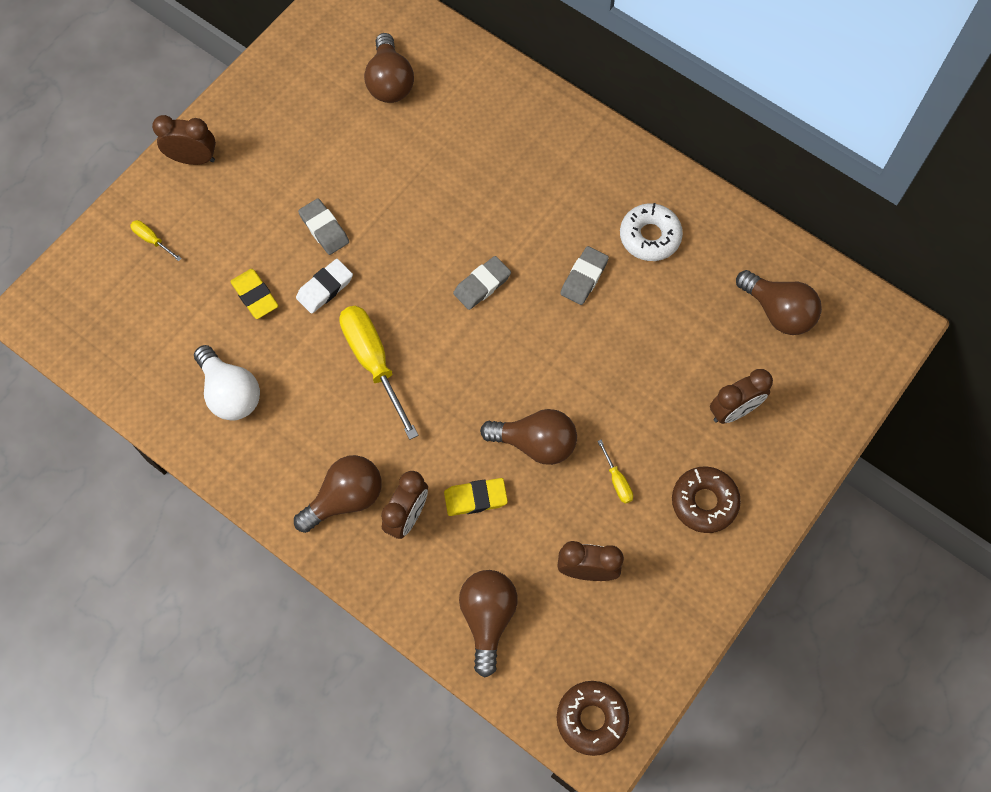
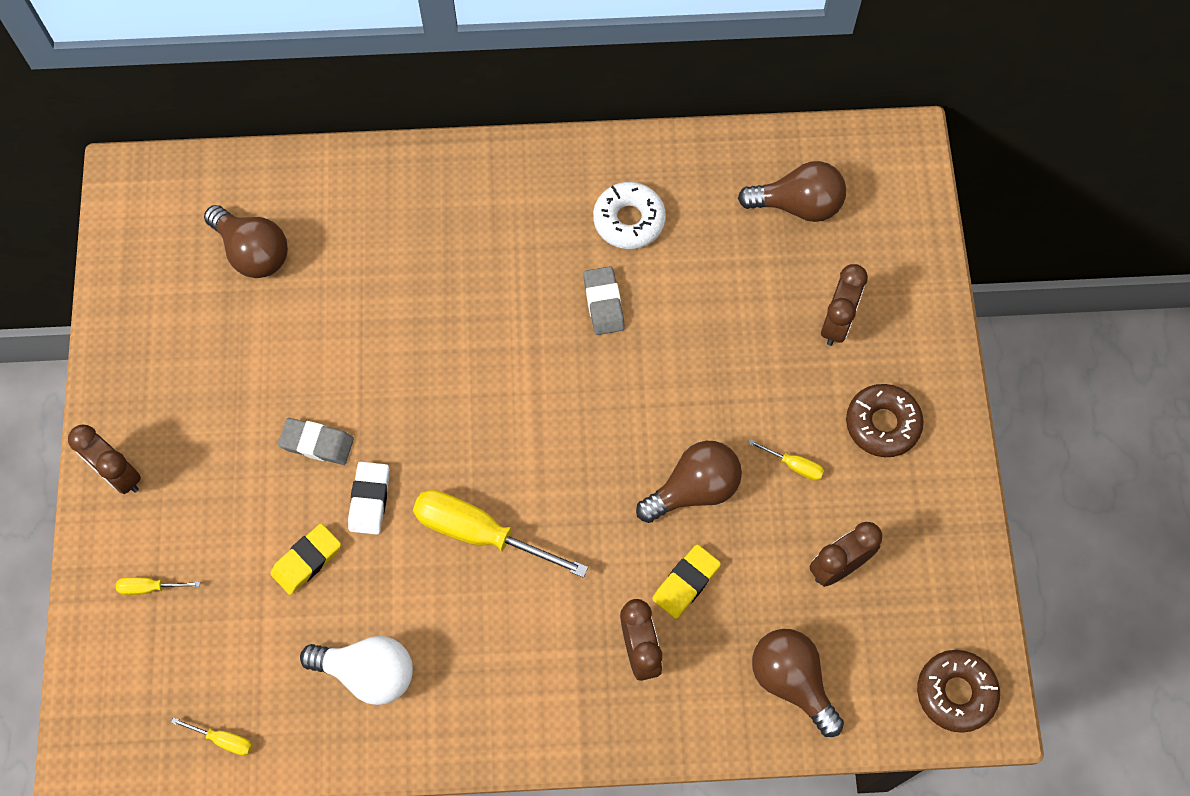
camera: 40 degrees left, 0 degrees up
(113, 364) = (223, 739): none -> yellow screwdriver
(193, 159) = (118, 474): brown clock -> brown clock turned 105 degrees counterclockwise
(255, 296) = (307, 560): yellow eraser -> yellow eraser turned 60 degrees counterclockwise
(345, 498) = (568, 681): brown light bulb -> none
(482, 285) = (517, 381): grey eraser -> none

